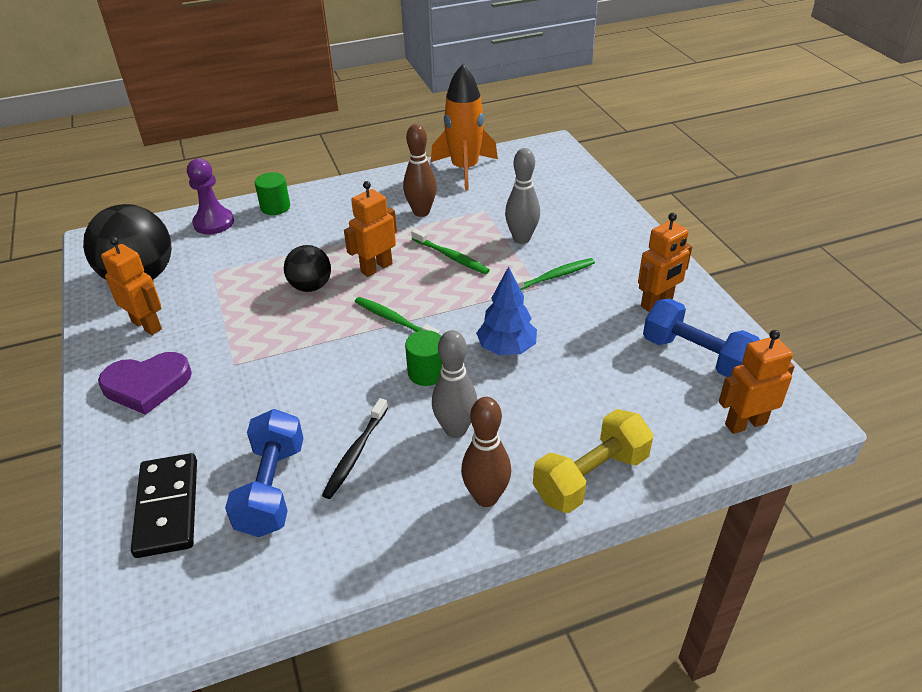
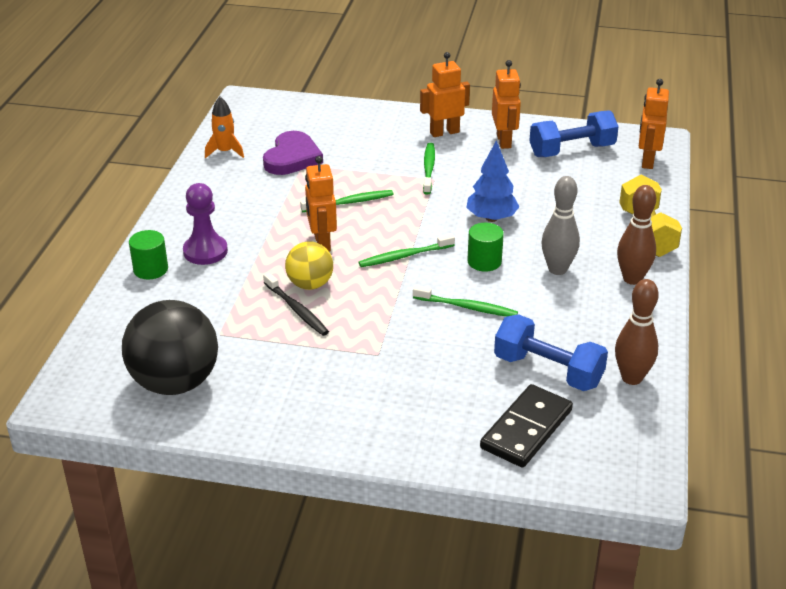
camera: 60 degrees left, 5 degrees down
(147, 325) = (264, 393): orange robot -> orange robot (444, 132)
(147, 385) = (358, 411): purple heart -> purple heart (292, 158)
(168, 507) = (526, 429): black domino -> black domino turned 75 degrees counterclockwise
(214, 223) = (130, 314): purple pawn -> purple pawn (205, 251)
(311, 286) = (310, 284): black ball -> yellow ball
(342, 391) = (467, 307): none -> green toothbrush
(355, 453) = (544, 321): black toothbrush -> black toothbrush (297, 310)
(421, 212) = (265, 195): brown bowling pin -> brown bowling pin (631, 378)
(465, 169) = (225, 152): orange rocket -> orange rocket, size x0.54
(521, 239) = (363, 163): grey bowling pin -> none

